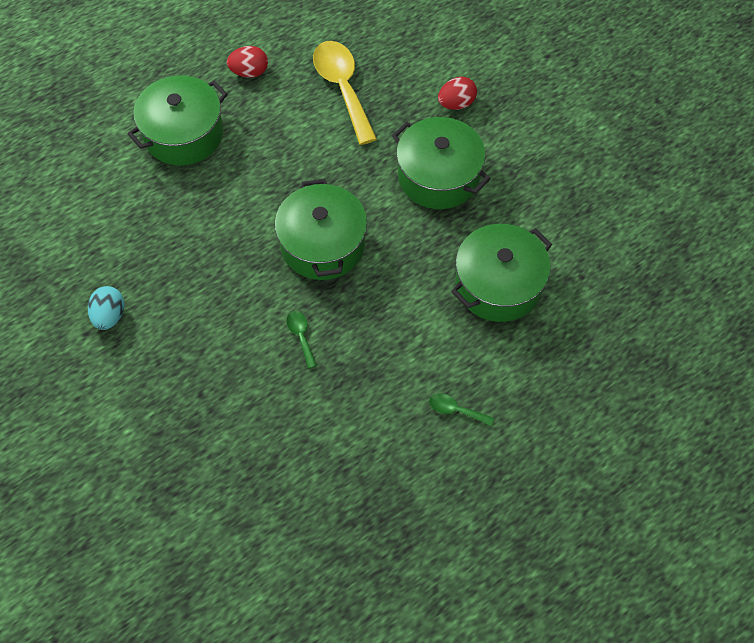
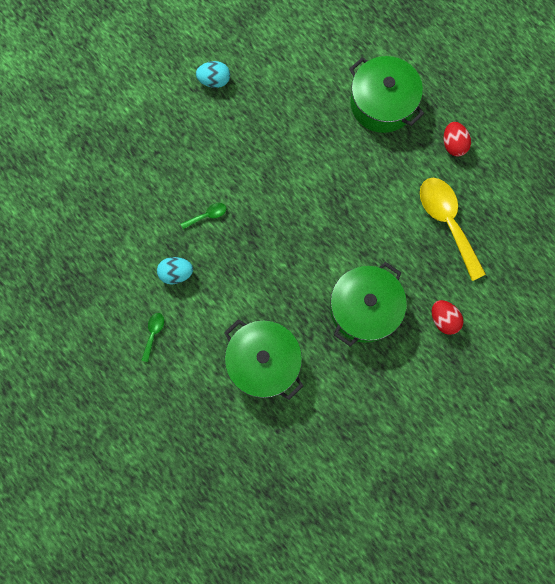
camera: 85 degrees right, 15 degrees up
(323, 244) = (289, 222): green pot -> none
(342, 88) = (447, 222): yellow spoon -> yellow spoon turned 90 degrees counterclockwise
(376, 378) = (176, 273): none -> turquoise egg

